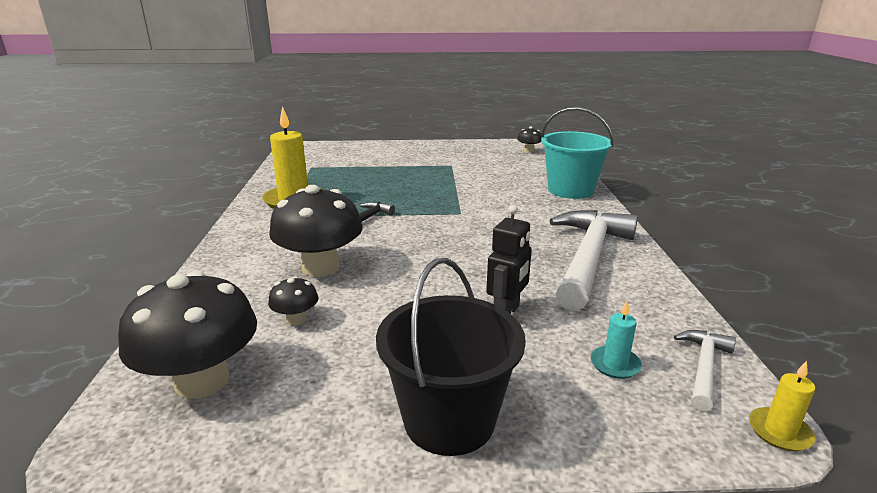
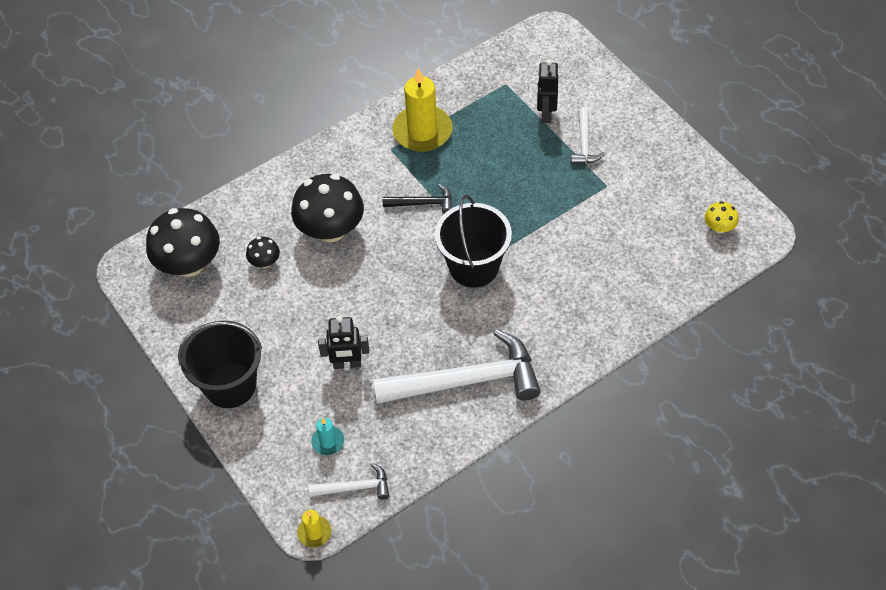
camera: 60 degrees right, 30 degrees up
(360, 164) = (546, 114): none -> black robot
(405, 161) = (584, 143): none -> white hammer
(462, 220) = (474, 266): none -> black bucket
(529, 151) = (719, 227): black mushroom -> yellow mushroom
(570, 190) = (615, 314): turquoise bucket -> none

